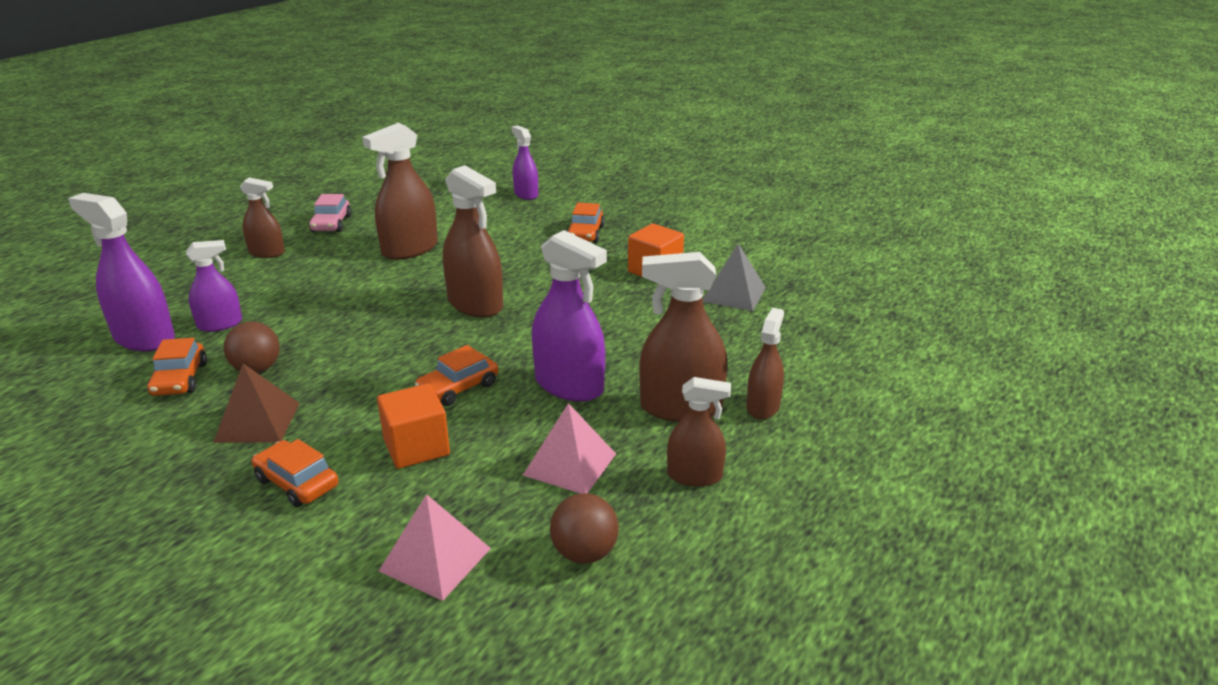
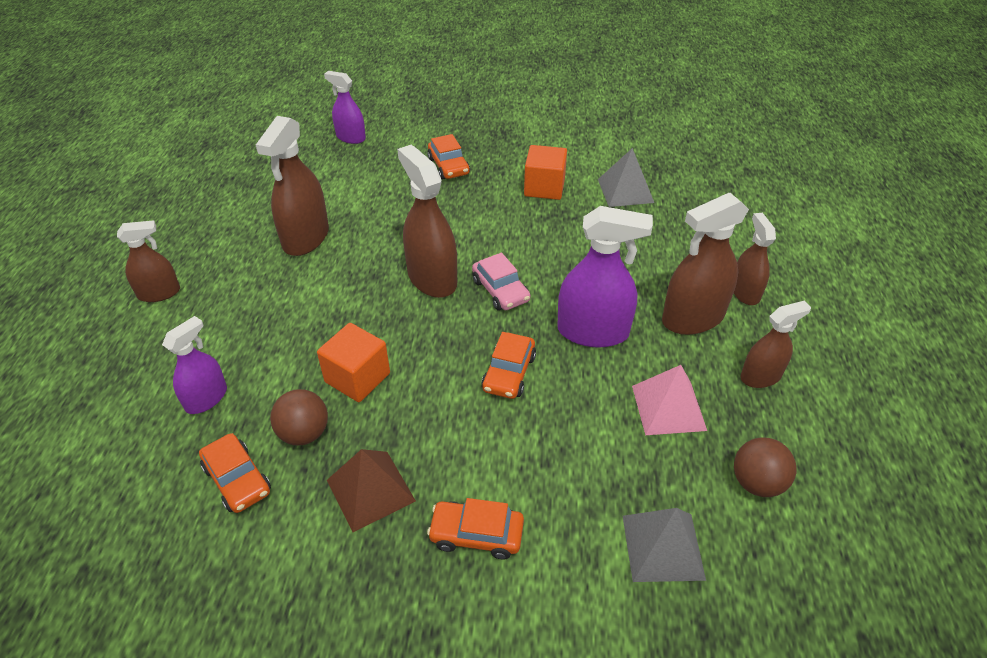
camera: 30 degrees left, 15 degrees up
(144, 338) = (140, 449): purple spray bottle -> none
(331, 224) = (191, 233): pink car -> pink car (500, 290)
(416, 447) = (537, 448): orange cube -> orange cube (357, 377)
(435, 559) = (662, 547): pink pyramid -> grey pyramid
(475, 304) = (432, 278): brown spray bottle -> brown spray bottle turned 135 degrees counterclockwise

